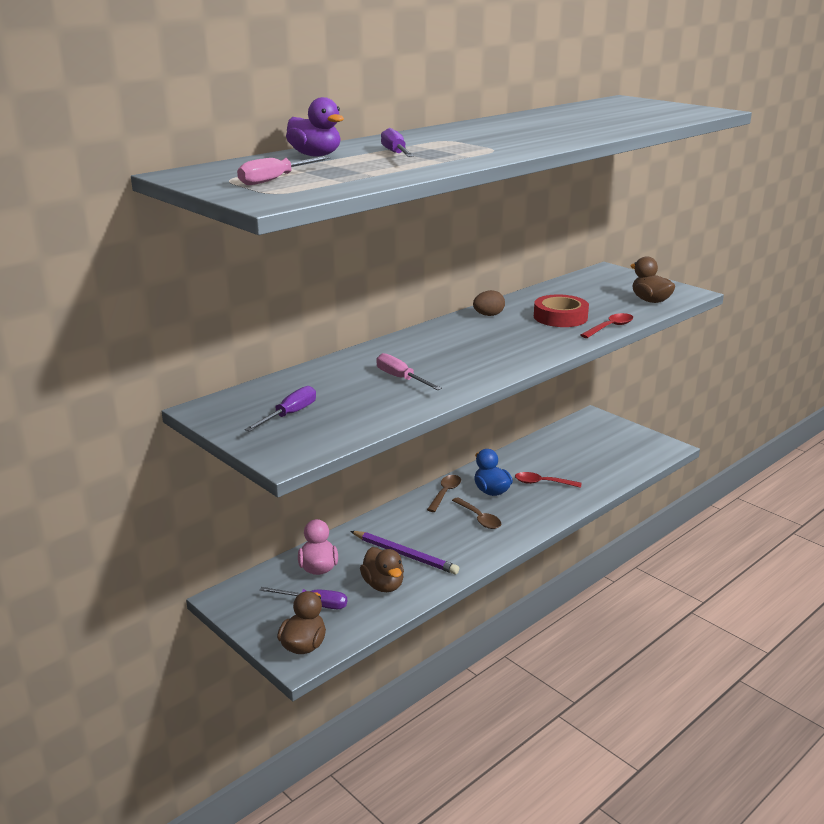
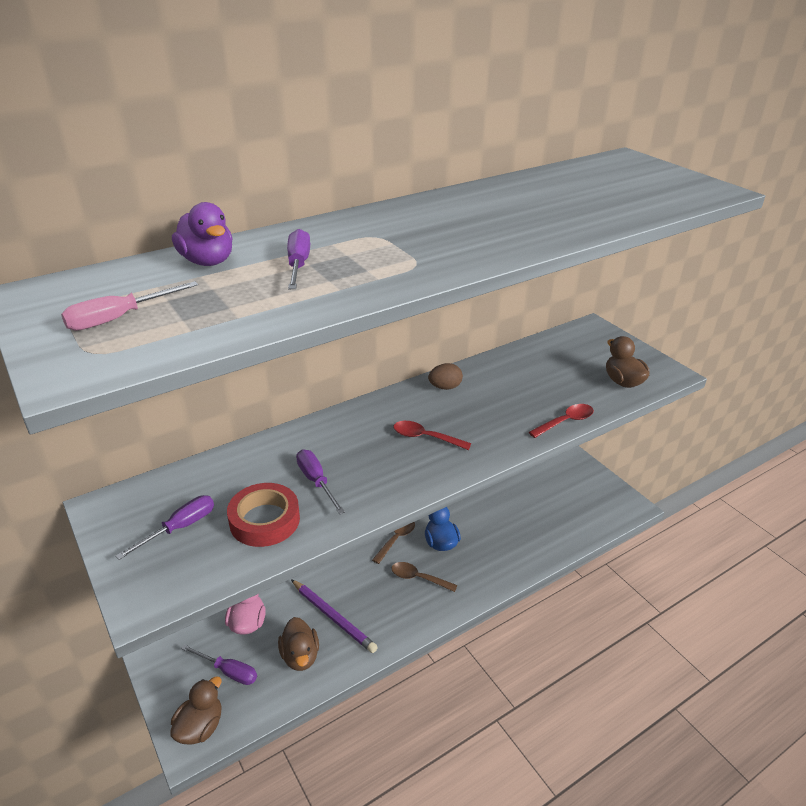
camera: 10 degrees right, 10 degrees up
(401, 378) = (316, 481): pink screwdriver -> purple screwdriver
(479, 518) = (418, 578): brown spoon -> brown spoon turned 135 degrees clockwise
(542, 483) = (493, 538): red spoon -> red spoon (425, 437)
(560, 317) = (518, 398): red tape -> red tape (264, 520)

